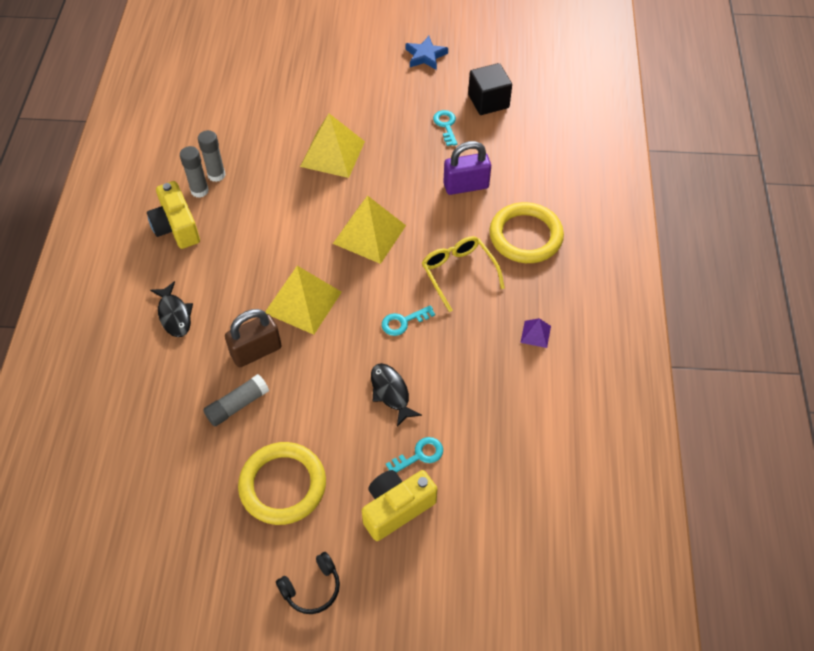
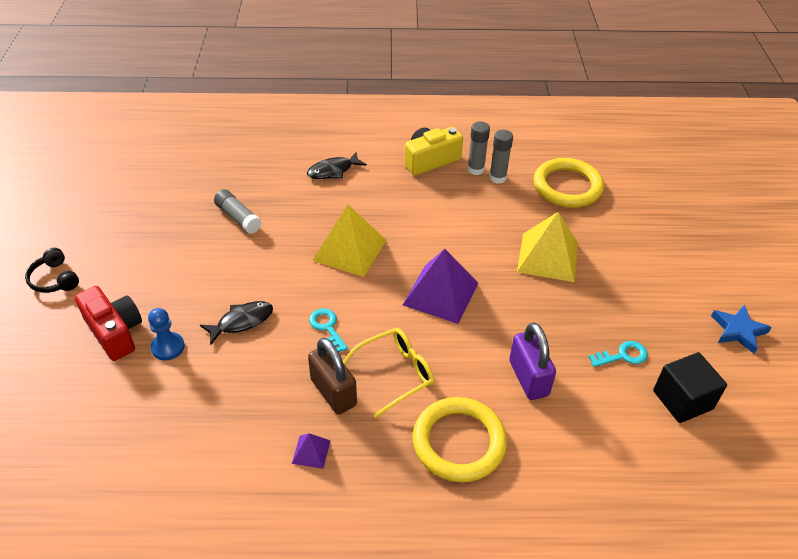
camera: 85 degrees right, 10 degrees down
(256, 351) = (294, 223): brown padlock -> brown padlock (333, 392)
(283, 485) = (154, 253): yellow ring -> yellow ring (567, 186)
(369, 234) = (441, 293): yellow pyramid -> purple pyramid
(396, 508) = (115, 332): yellow camera -> red camera
(419, 455) = (168, 347): turquoise key -> blue pawn

